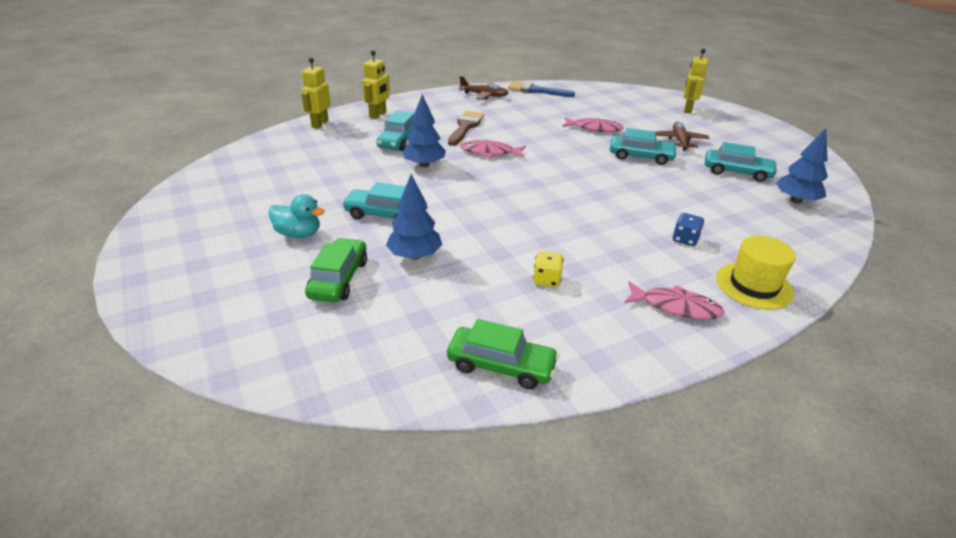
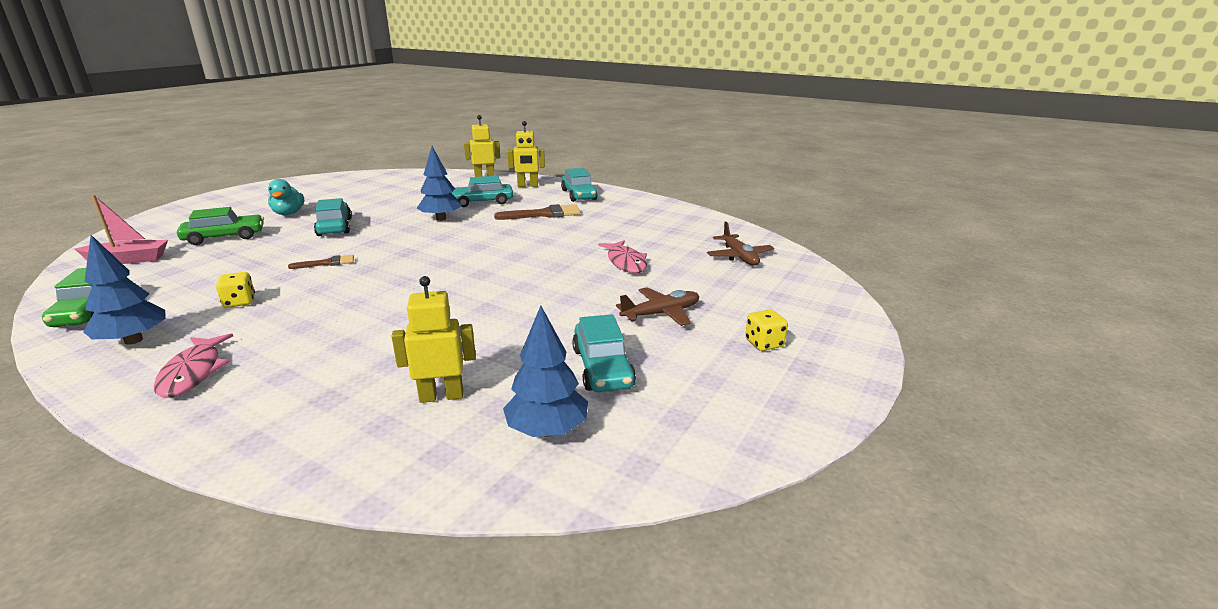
camera: 60 degrees right, 10 degrees down
(348, 347) = (128, 260): none -> pink boat
(414, 256) = (268, 250): blue tree -> blue tree (134, 340)
(484, 95) = (637, 205): brown plane -> brown plane (739, 257)
(487, 230) = (327, 263): none -> brown brush
(490, 152) = (495, 233): pink fish -> none
(536, 90) = (693, 219): blue brush -> none
(641, 156) = (575, 298): turquoise car -> turquoise car (579, 195)
(685, 239) = (358, 357): blue dice -> none
(687, 109) = (792, 303): yellow robot -> yellow robot (441, 396)
(730, 130) = (764, 343): none -> yellow dice
(754, 285) = (252, 418): yellow hat -> none

